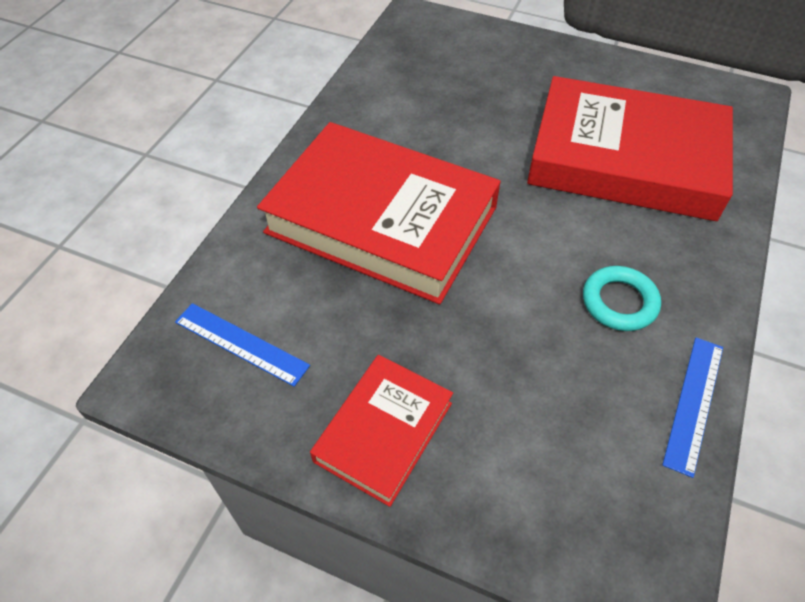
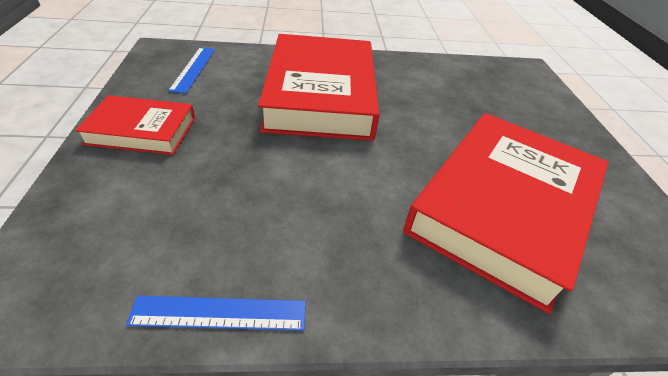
camera: 60 degrees right, 10 degrees down
(619, 302) = (319, 232): turquoise ring -> none
(625, 158) = (503, 208): red book -> red book turned 45 degrees clockwise

